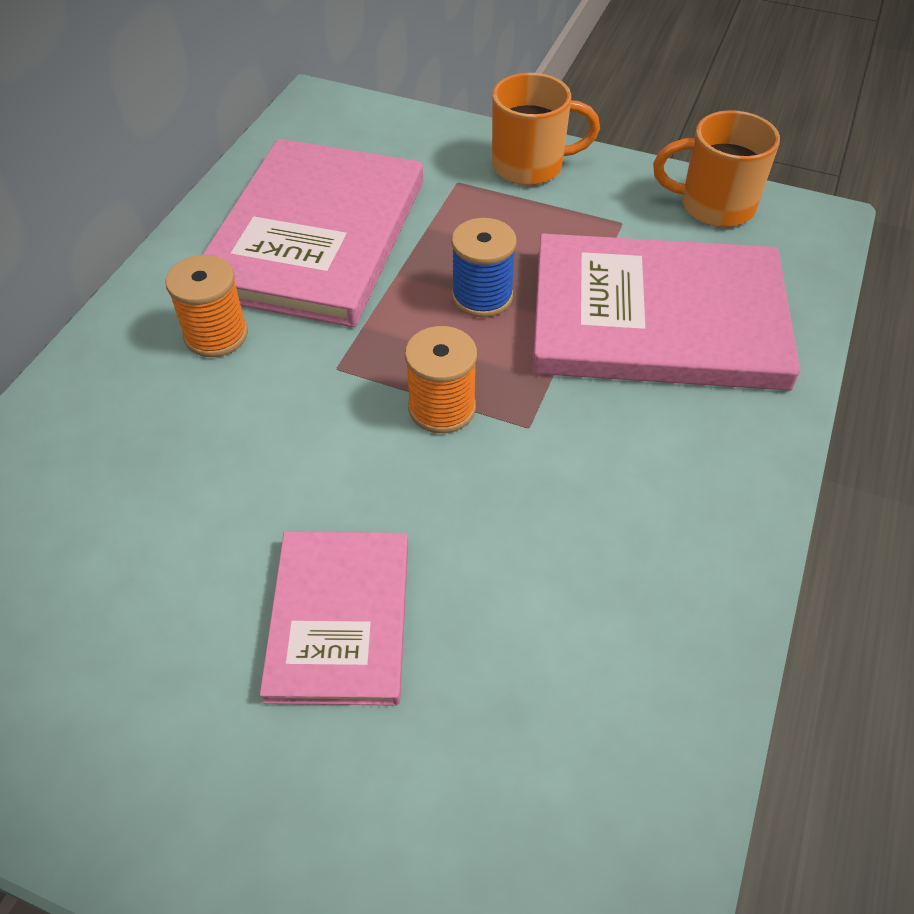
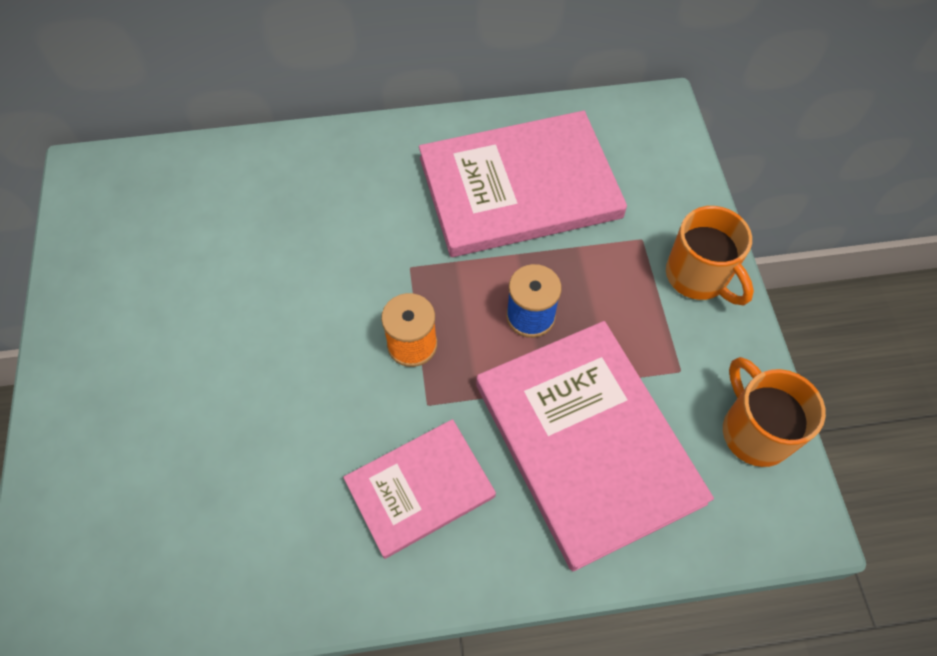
camera: 60 degrees right, 10 degrees up
(216, 335) = (396, 188): orange spool -> none
(340, 619) = (226, 374): pink book -> pink book (420, 489)

